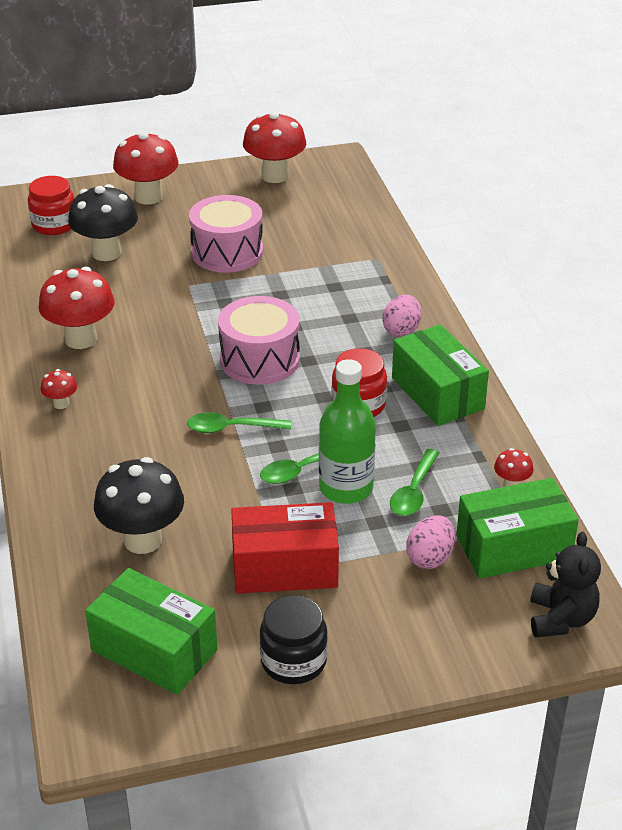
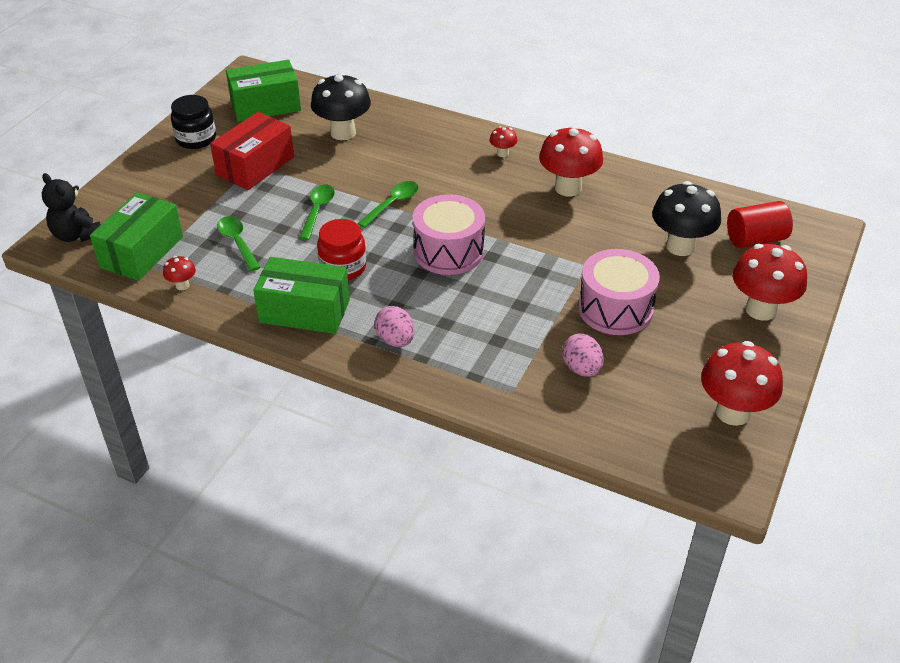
camera: 130 degrees right, 5 degrees up
(54, 225) = (755, 239): red jar -> red cylinder
(346, 488) = (279, 218): green bottle -> none
(430, 558) = (184, 217): pink egg -> pink egg (581, 369)

